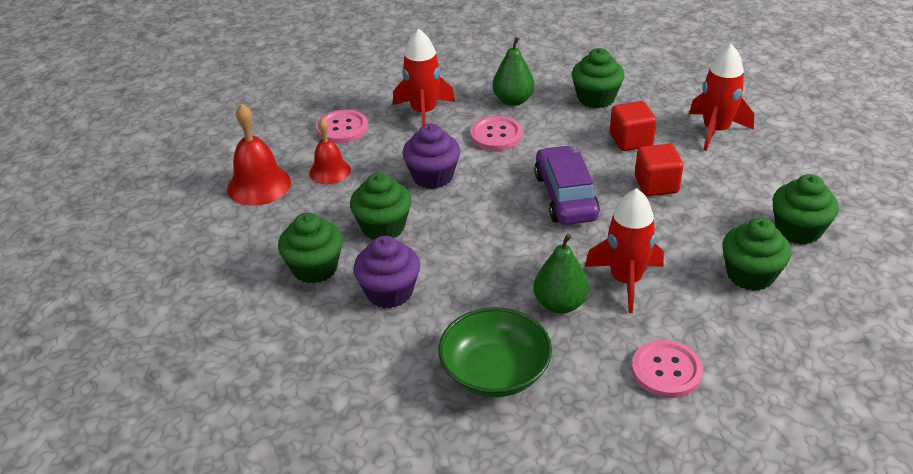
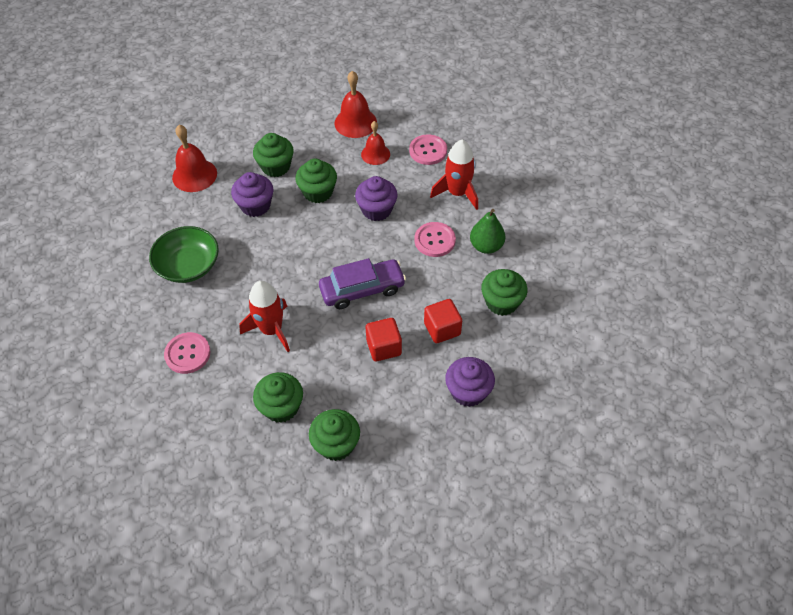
camera: 80 degrees right, 15 degrees up
(295, 365) = (194, 175): none -> red bell
(560, 304) = (247, 294): green pear -> none
(716, 130) = (468, 391): red rocket -> purple cupcake

